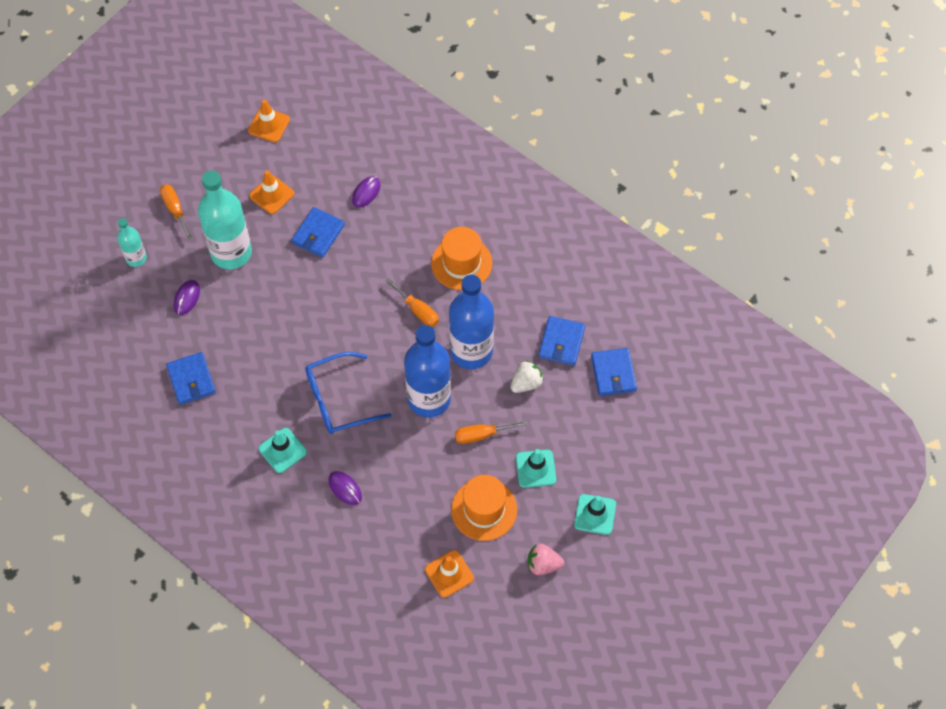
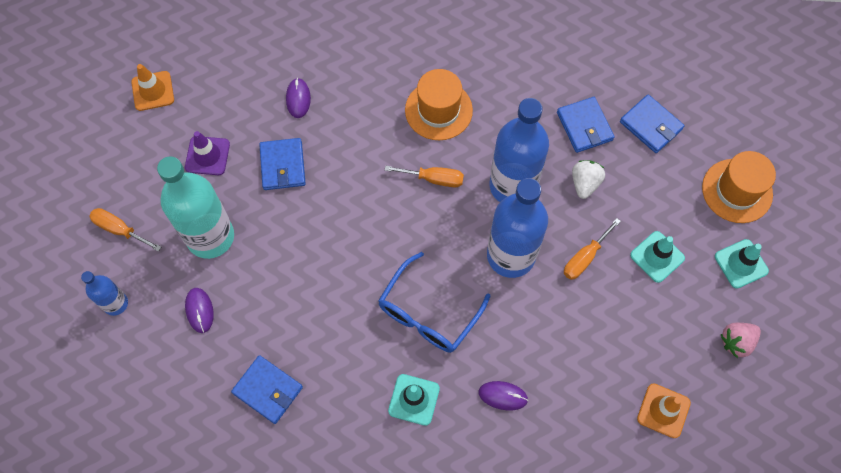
camera: 35 degrees left, 5 degrees up
(136, 258) = (115, 303): turquoise bottle -> blue bottle
(271, 195) = (207, 156): orange traffic cone -> purple traffic cone
(484, 509) = (644, 327): orange hat -> orange hat (737, 191)

